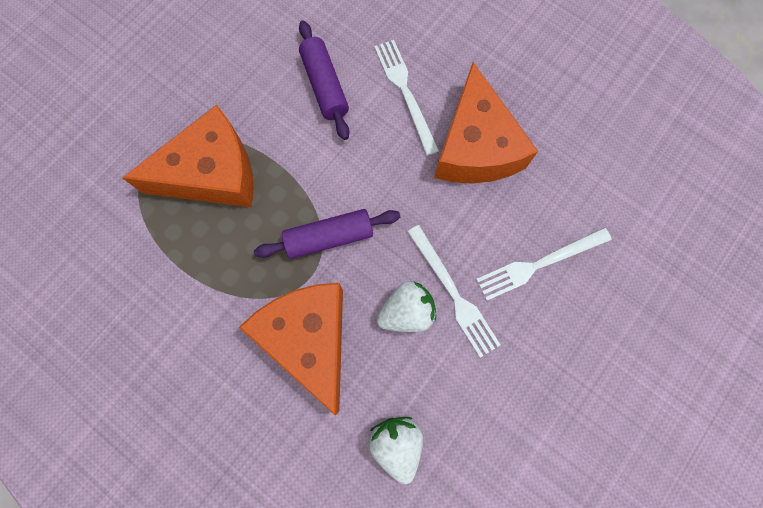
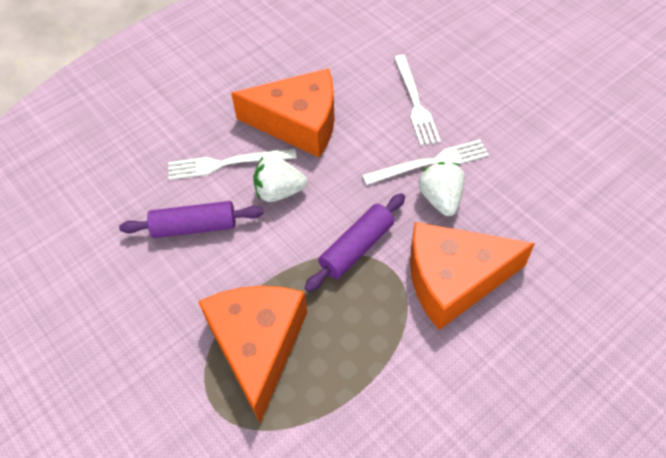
camera: 75 degrees left, 20 degrees down
(329, 237) = (356, 248): purple rolling pin -> purple rolling pin turned 45 degrees clockwise
(396, 443) = (557, 226): white strawberry -> white strawberry (279, 192)

